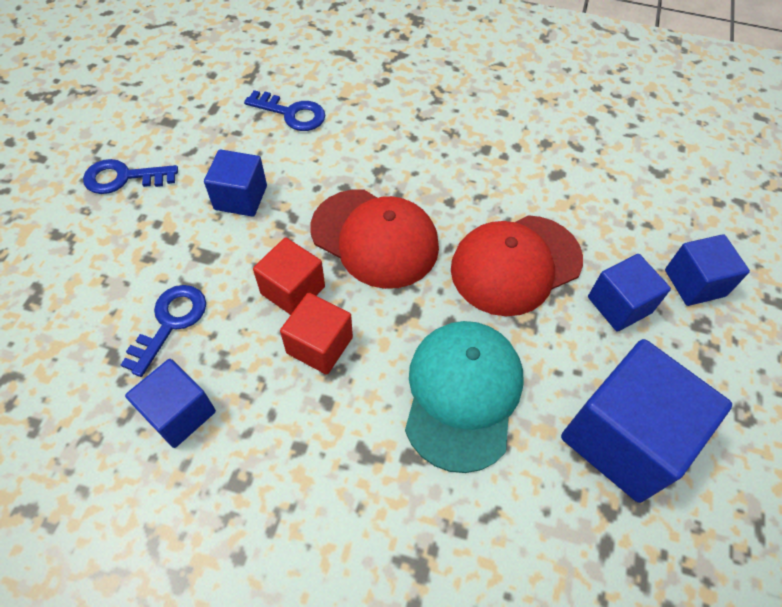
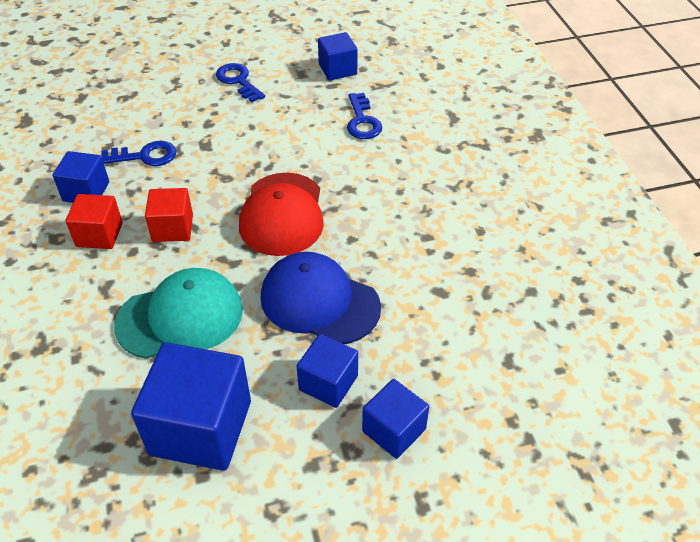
camera: 60 degrees right, 10 degrees down
(240, 197) = (264, 136): blue cube -> blue cube (337, 69)
(293, 290) = (207, 195): red cube -> red cube (99, 235)
(515, 264) = (319, 302): red cap -> blue cap

